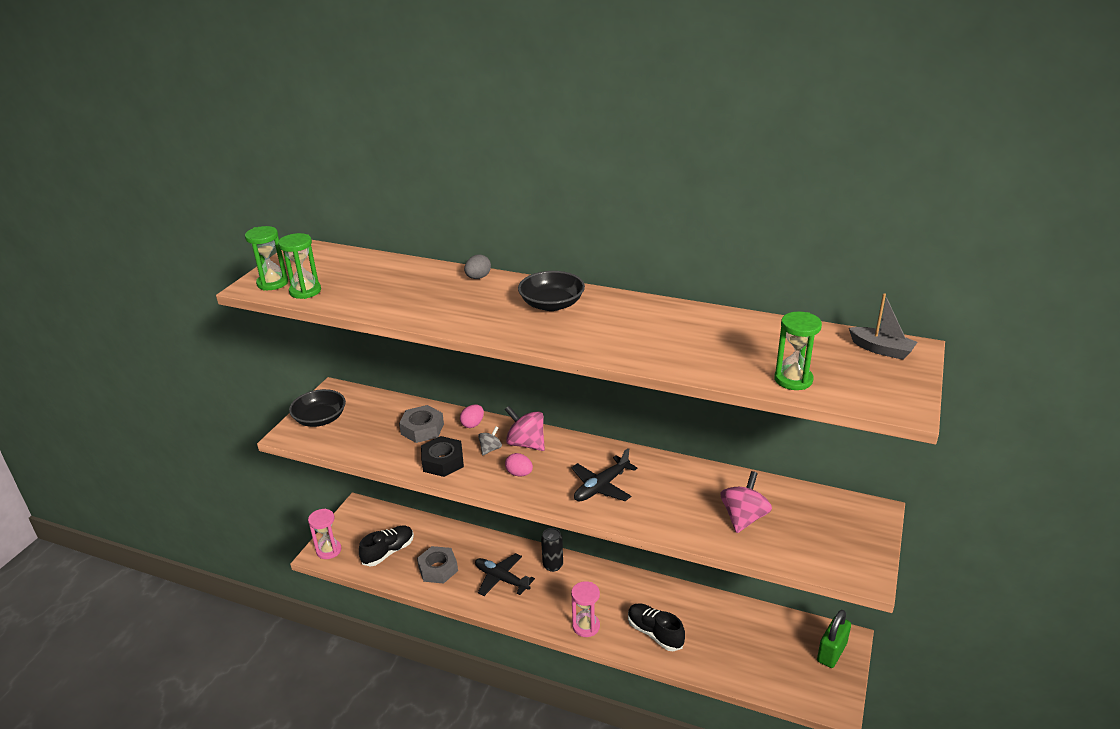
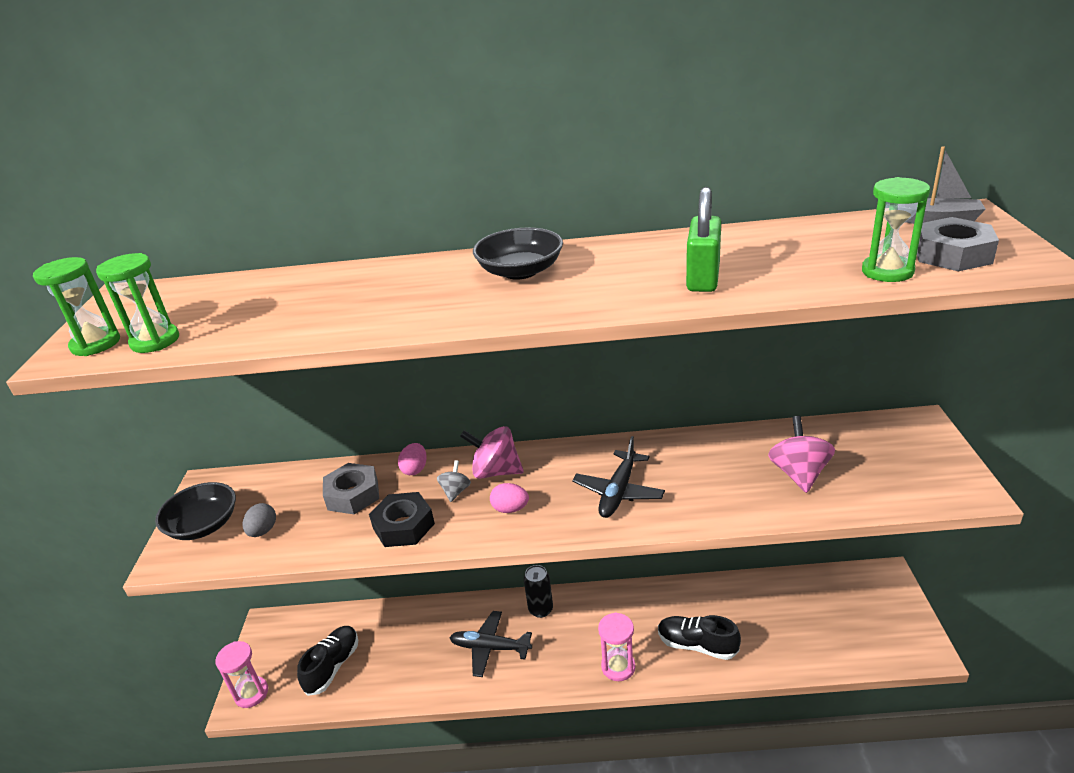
camera: 20 degrees left, 0 degrees up
(438, 569) = (406, 664): grey nut -> grey nut (952, 254)
(478, 277) = (398, 267): grey egg -> grey egg (263, 531)
(831, 652) = (882, 595): green padlock -> green padlock (703, 278)

